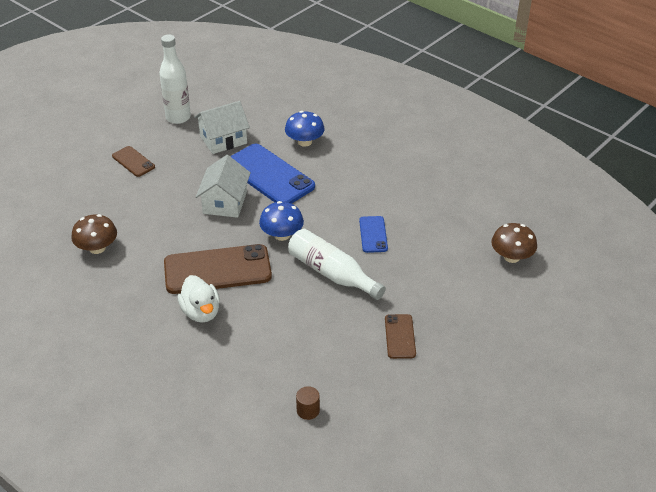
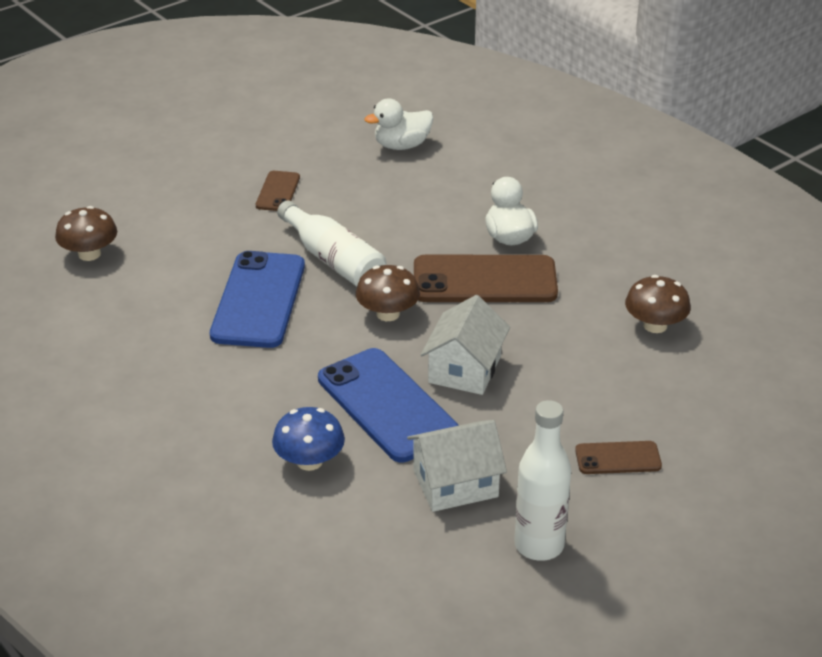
camera: 170 degrees left, 5 degrees down
(133, 161) = (618, 458): brown phone -> brown phone turned 60 degrees counterclockwise
(282, 235) = (388, 314): blue mushroom -> brown mushroom
(308, 410) = (402, 145): brown cylinder -> white duck
(373, 234) = (258, 300): blue phone -> blue phone, size x1.99

